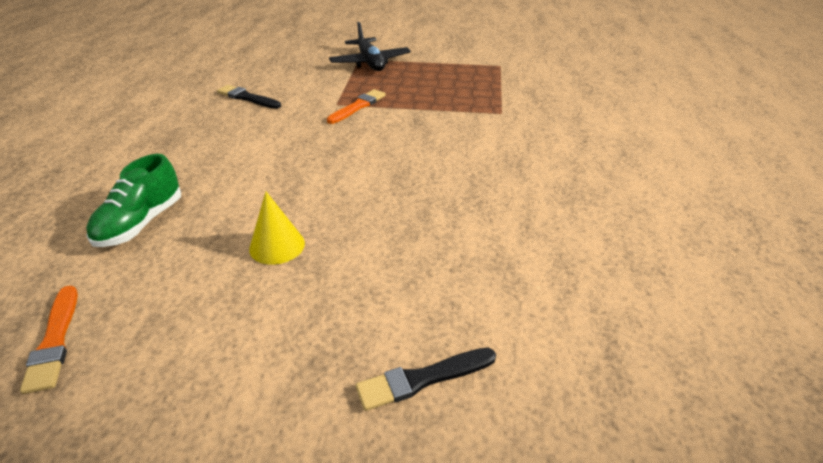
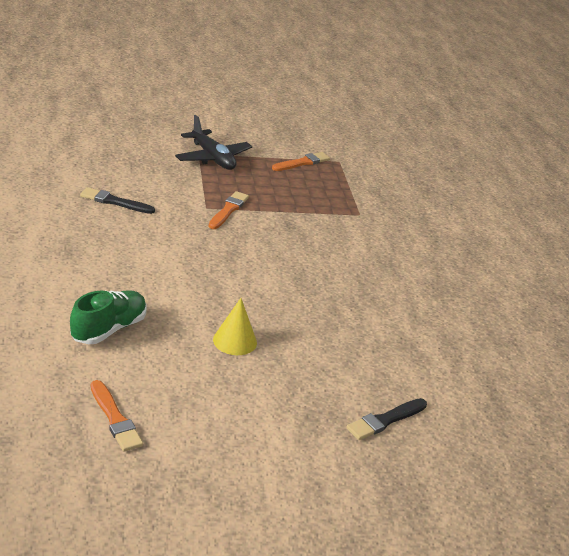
camera: 20 degrees left, 5 degrees down
(141, 223) = (109, 329): green shoe -> green shoe turned 150 degrees counterclockwise
(460, 66) = (302, 163): none -> orange brush

